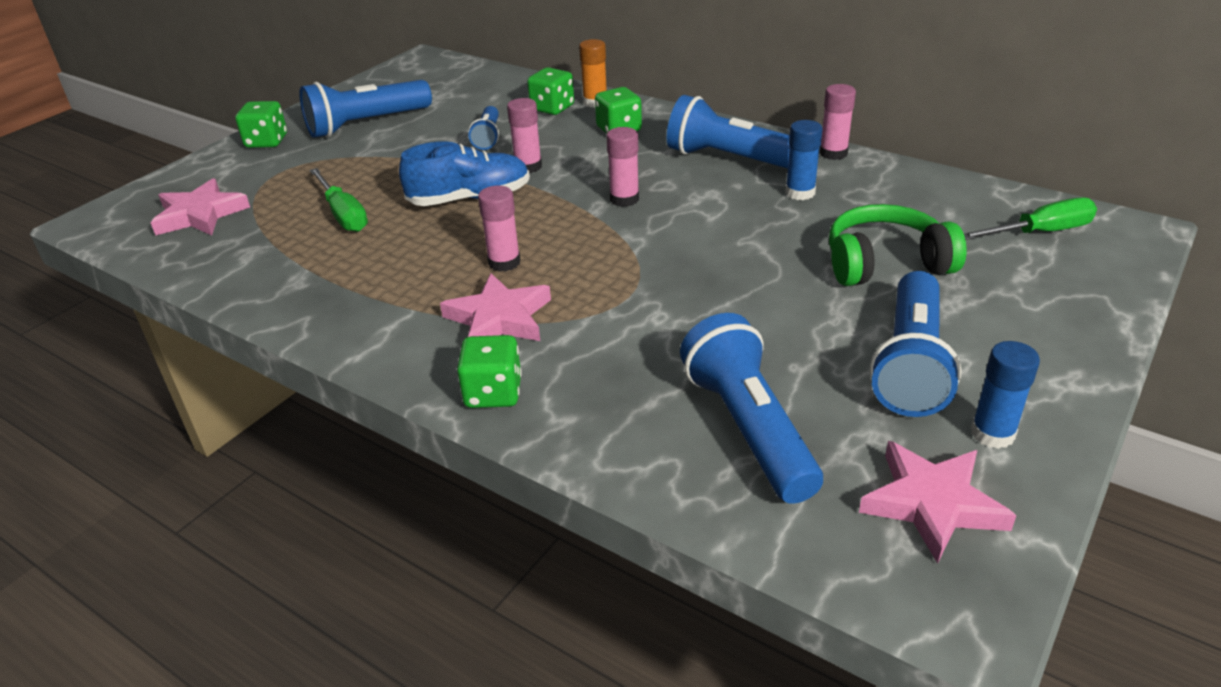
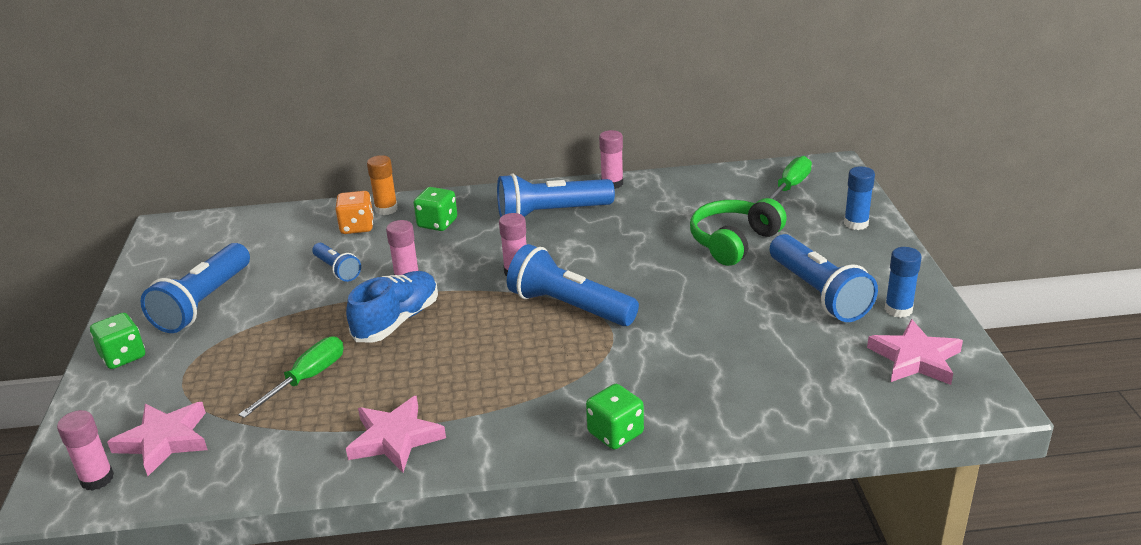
camera: 40 degrees left, 5 degrees down
(343, 214) = (306, 379): green screwdriver -> green screwdriver turned 75 degrees counterclockwise
(499, 318) = (548, 388): pink star -> pink star (395, 438)
(504, 262) = (495, 352): pink glue stick -> pink glue stick (97, 479)
(552, 108) = (357, 227): green dice -> orange dice
(747, 428) = (785, 371): blue flashlight -> blue flashlight (569, 307)
(800, 193) = (626, 218): blue glue stick -> blue glue stick (856, 223)

